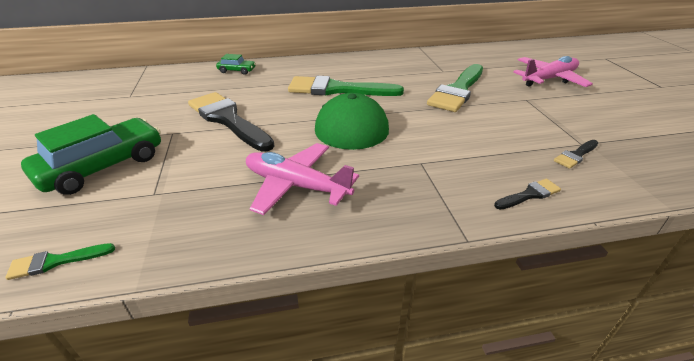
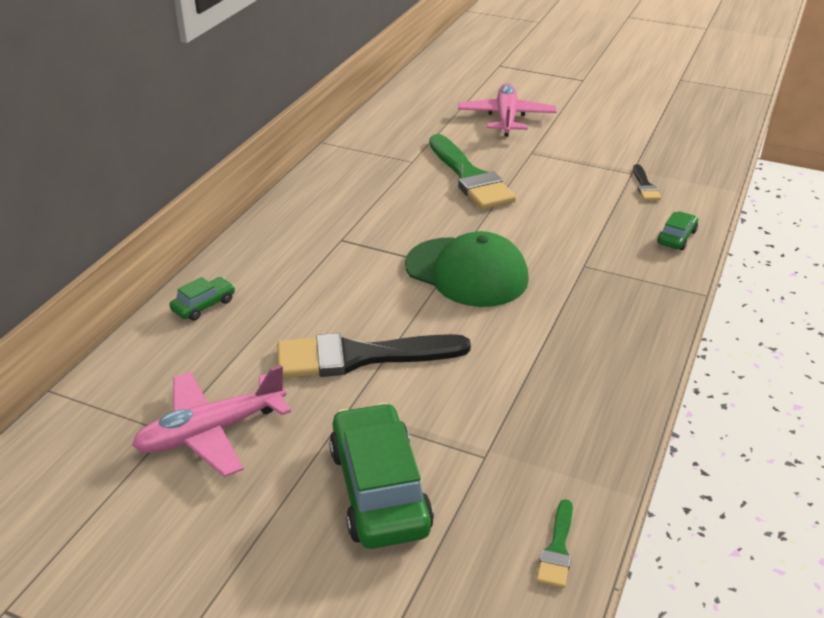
camera: 55 degrees left, 0 degrees up
(296, 186) = (557, 353): pink plane -> pink plane (211, 432)
(337, 89) = (372, 248): green brush -> none
(529, 194) = (676, 237): black brush -> green car

